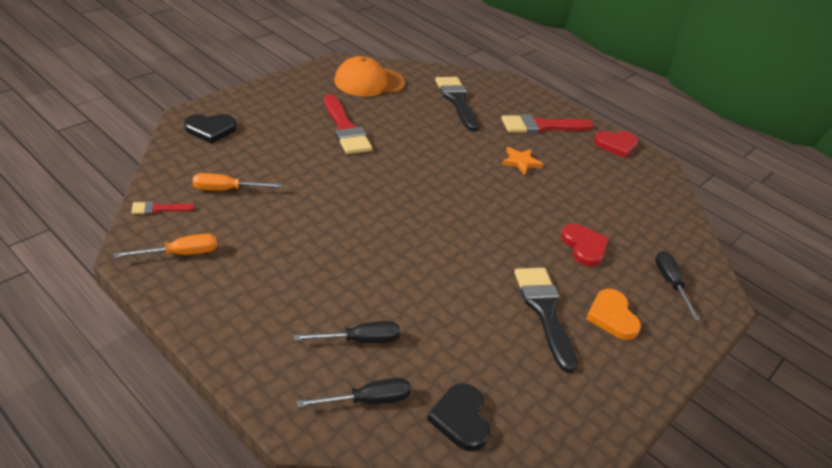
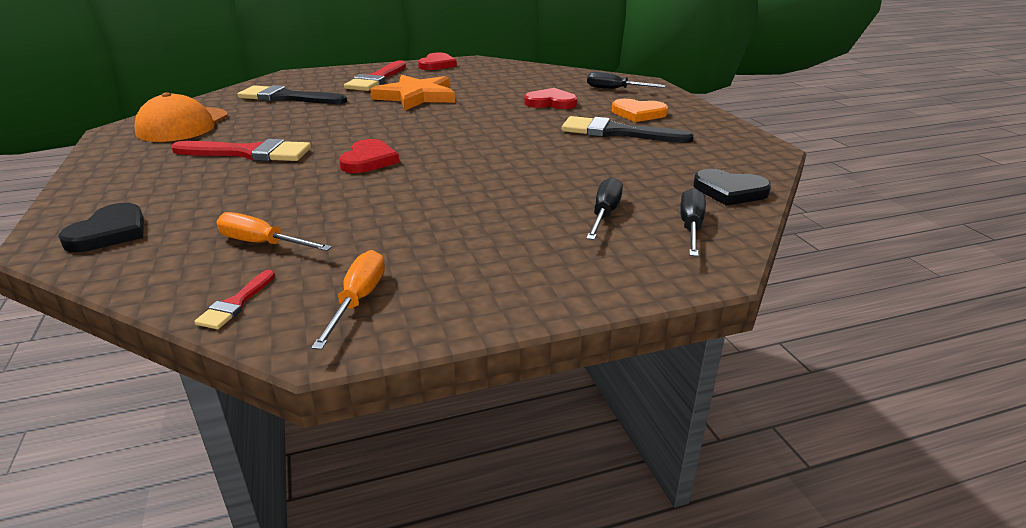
camera: 55 degrees left, 10 degrees down
(226, 189) = (262, 243): orange screwdriver -> orange screwdriver turned 90 degrees clockwise
(372, 185) = (368, 160): none -> red heart
(520, 162) = (416, 97): orange star -> orange star, size x1.91

